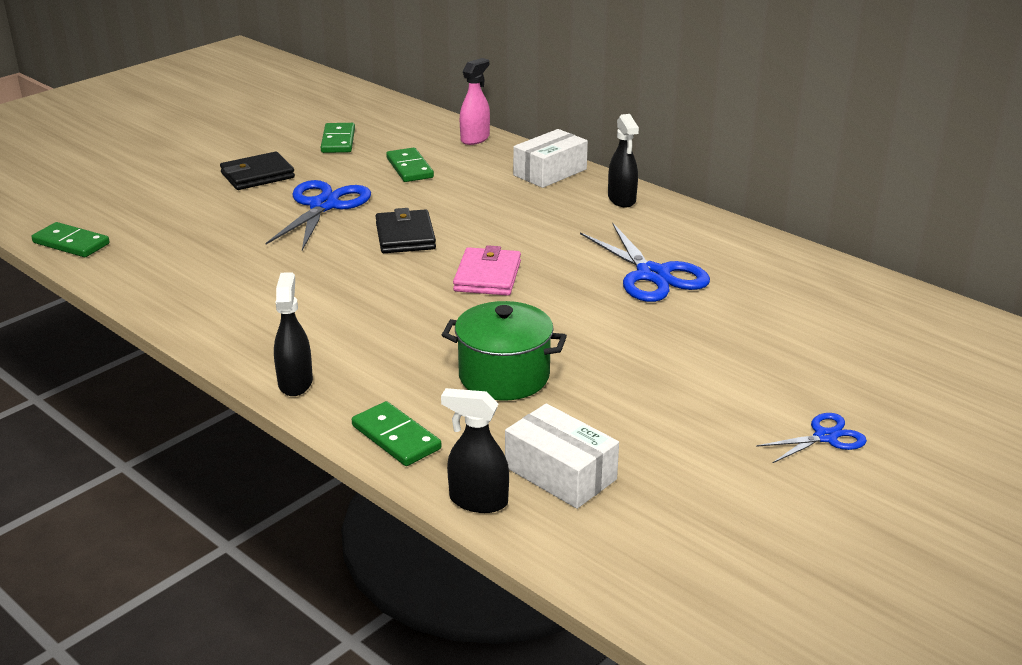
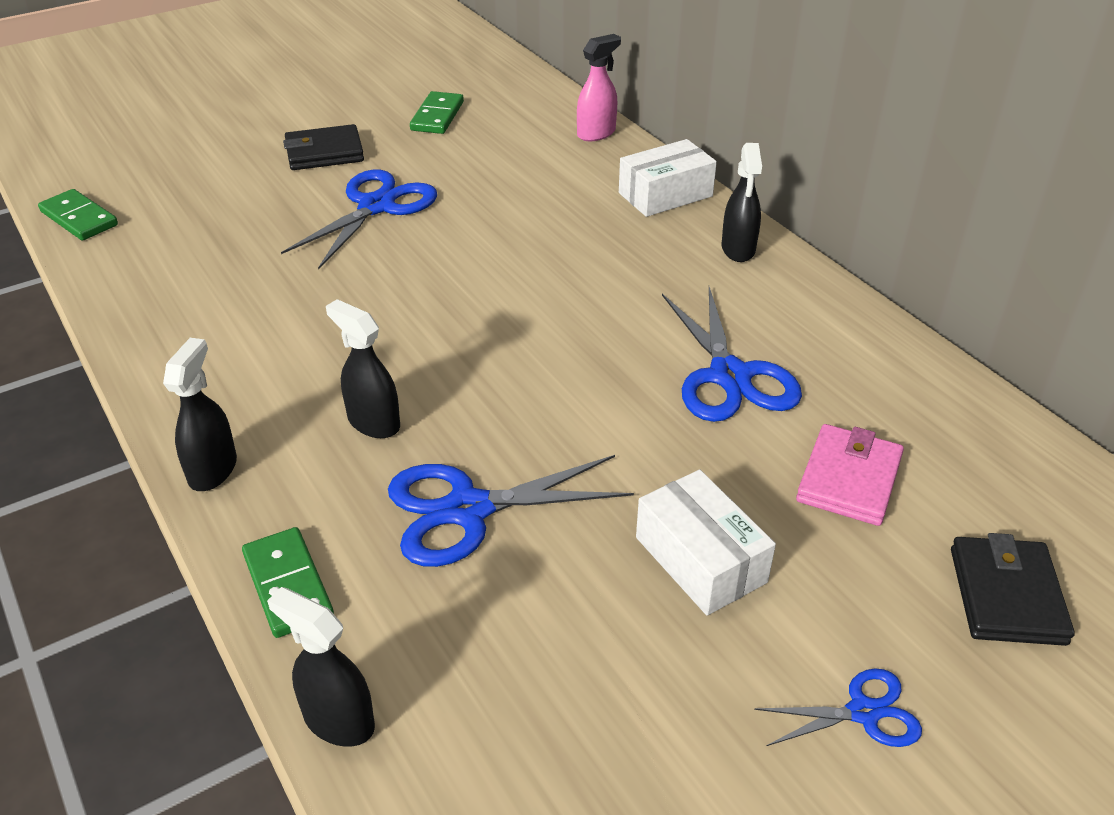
camera: 15 degrees right, 10 degrees up
(403, 337) = (373, 422): none -> black spray bottle
(405, 236) = (448, 265): black wallet -> black wallet (1006, 595)
(410, 168) = (500, 165): green domino -> none
(487, 276) = (519, 343): pink wallet -> pink wallet (848, 479)
(504, 376) = (467, 510): green pot -> blue scissors
(560, 473) = (466, 696): white box -> white box (700, 560)

